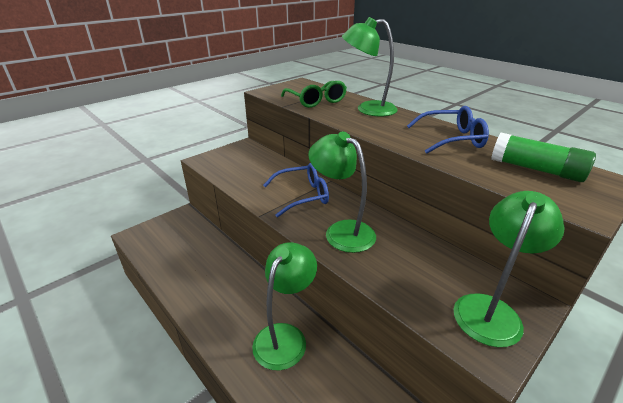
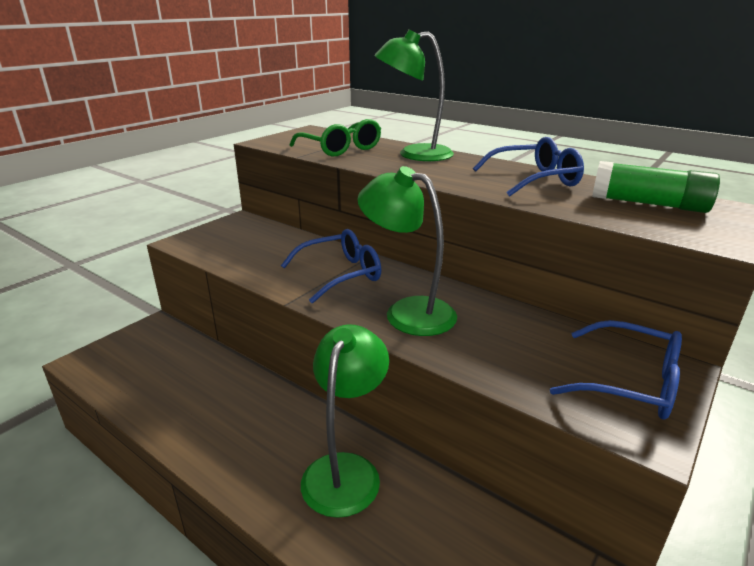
camera: 10 degrees left, 5 degrees down
(490, 309) = (628, 382): green lamp -> blue glasses

